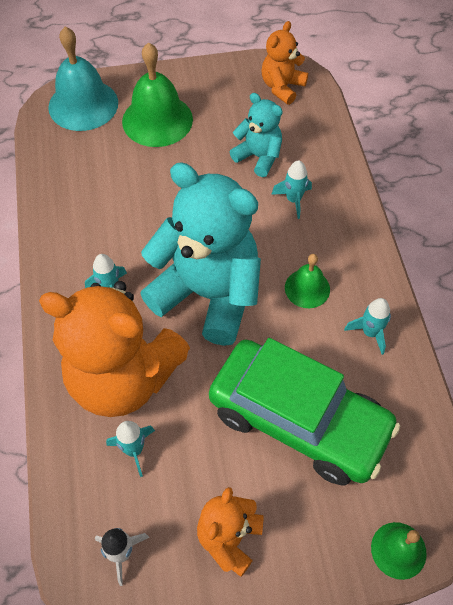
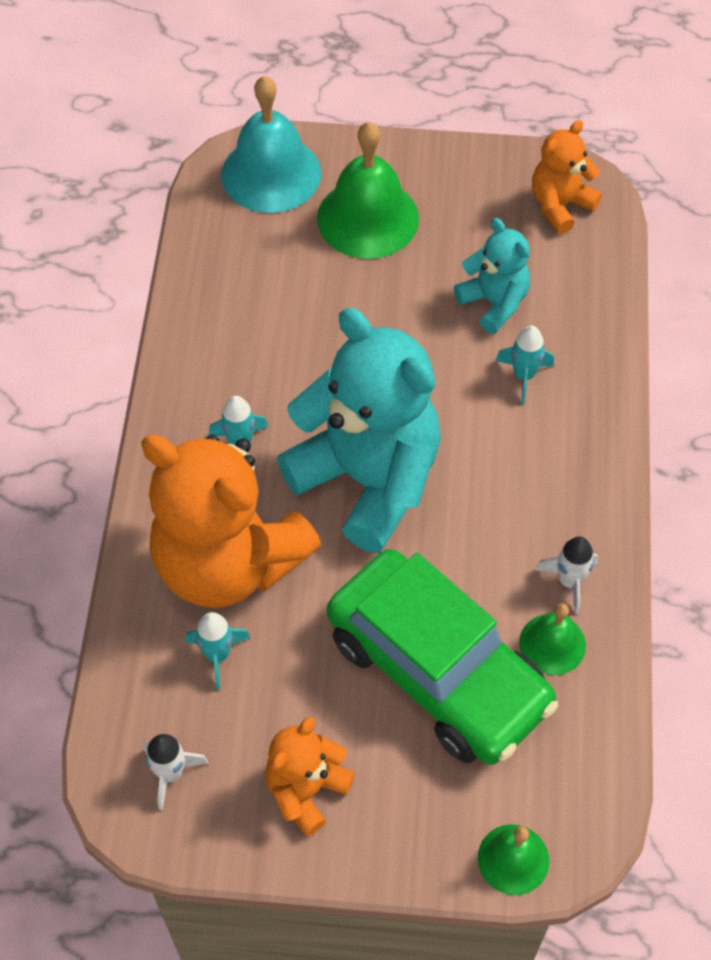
camera: 15 degrees right, 0 degrees up
(307, 288) = (503, 502): green bell -> green bell (552, 644)
(370, 332) = (569, 581): turquoise rocket -> white rocket

